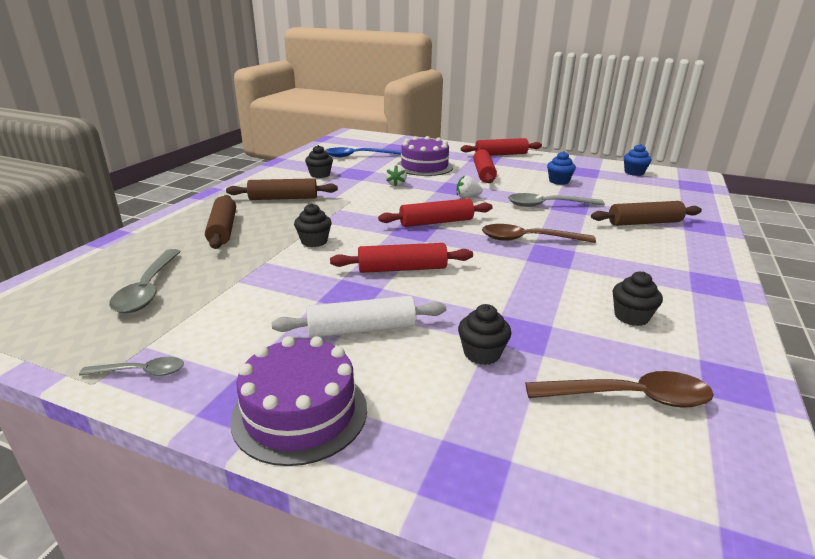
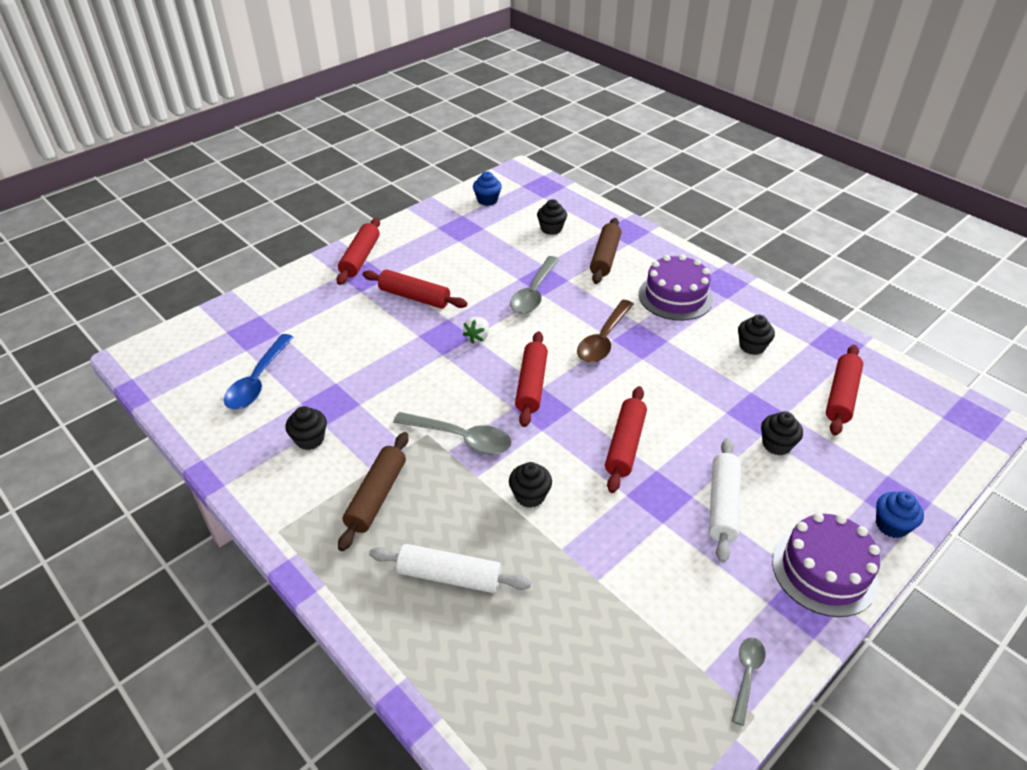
camera: 65 degrees left, 15 degrees up
(148, 289) = (585, 665): grey spoon -> grey spoon (460, 438)
(223, 230) = (449, 576): brown rolling pin -> white rolling pin
(396, 184) = (399, 378): white strawberry -> none
(424, 166) = (354, 334): purple cake -> purple cake (675, 297)
(558, 181) = (476, 256): blue cupcake -> blue cupcake (891, 525)
(629, 397) = (841, 396): brown spoon -> red rolling pin
(642, 197) = (551, 229): none -> black cupcake

